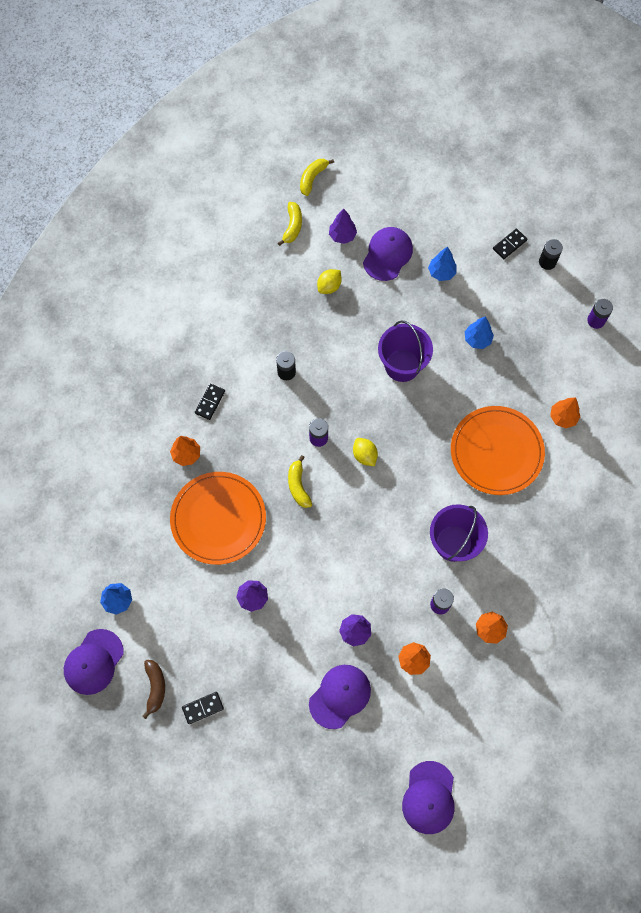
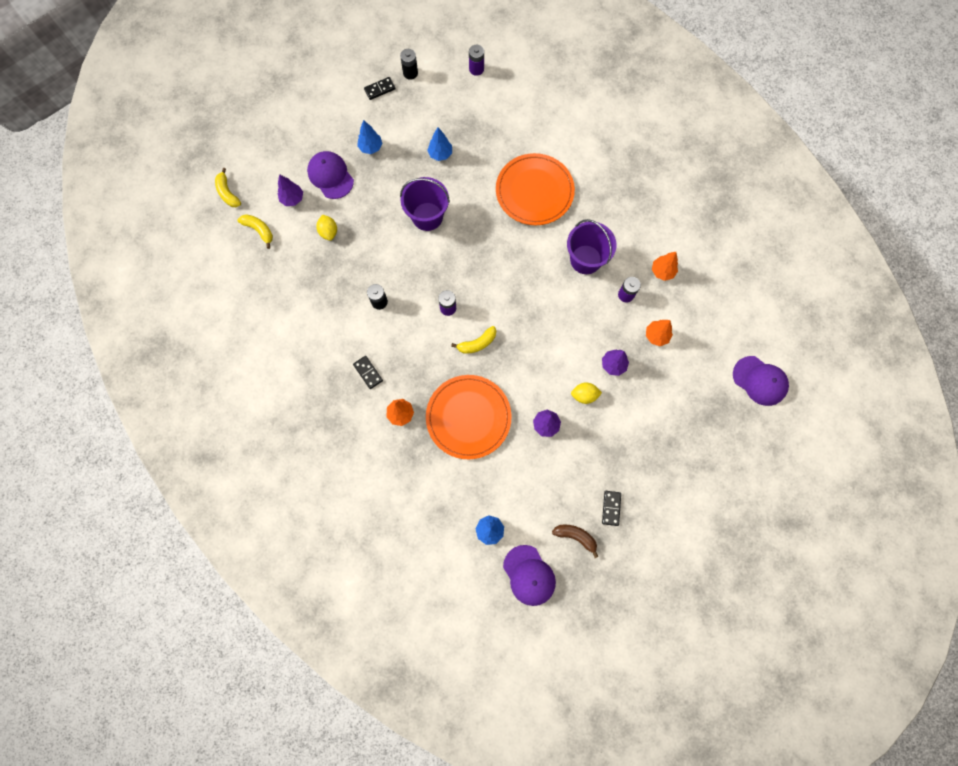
camera: 60 degrees left, 5 degrees up
(298, 485) = (477, 343): yellow banana -> yellow banana turned 45 degrees counterclockwise
(340, 696) = (655, 402): purple cap -> none
(364, 455) = (482, 283): yellow lemon -> yellow lemon (584, 395)
(509, 245) = (380, 89): black domino -> black domino turned 75 degrees clockwise
(563, 417) = (535, 133): orange tree -> none

